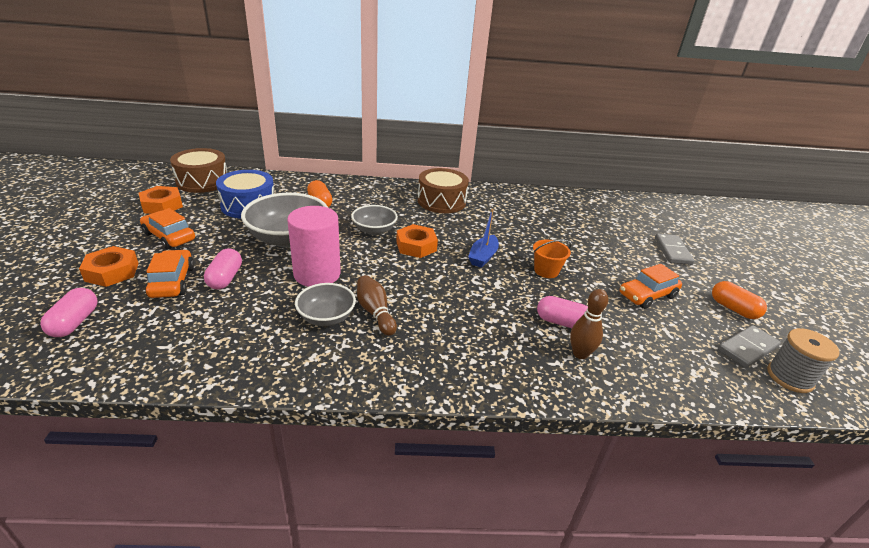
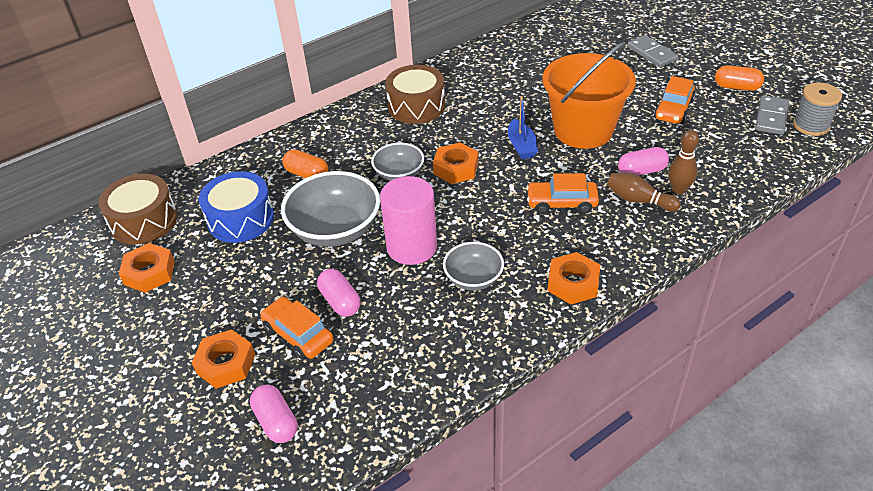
camera: 30 degrees left, 10 degrees up
(169, 237) = (218, 298): orange car -> orange car (561, 203)
(375, 312) = (504, 250): brown bowling pin -> brown bowling pin (638, 200)
(393, 367) = (573, 283): none -> orange nut
(546, 271) = (583, 130): orange bucket -> orange bucket, size x2.32

